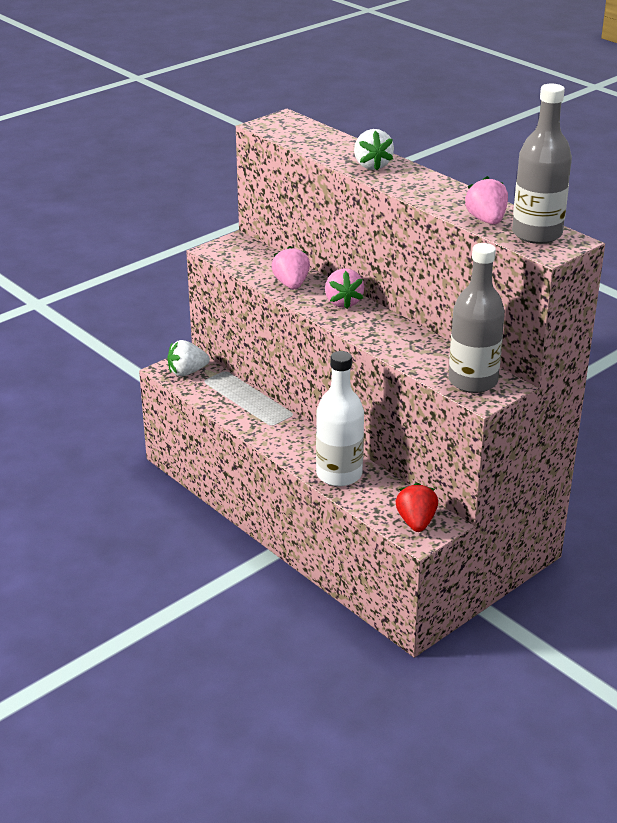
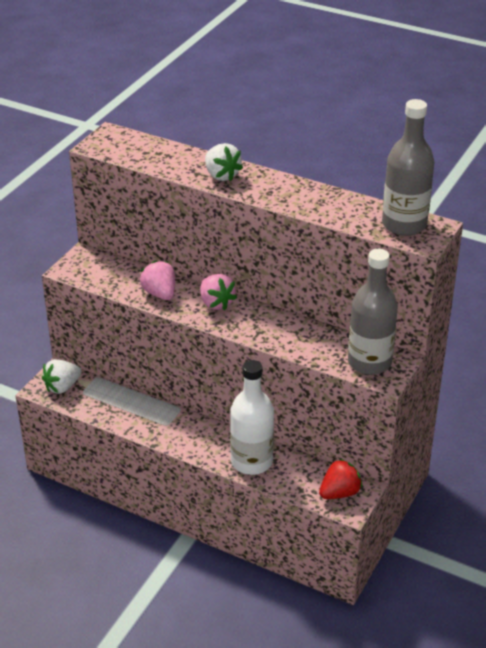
camera: 20 degrees left, 5 degrees up
(416, 522) = (339, 493): red strawberry -> red strawberry turned 75 degrees clockwise
(486, 220) = (354, 218): pink strawberry -> none

